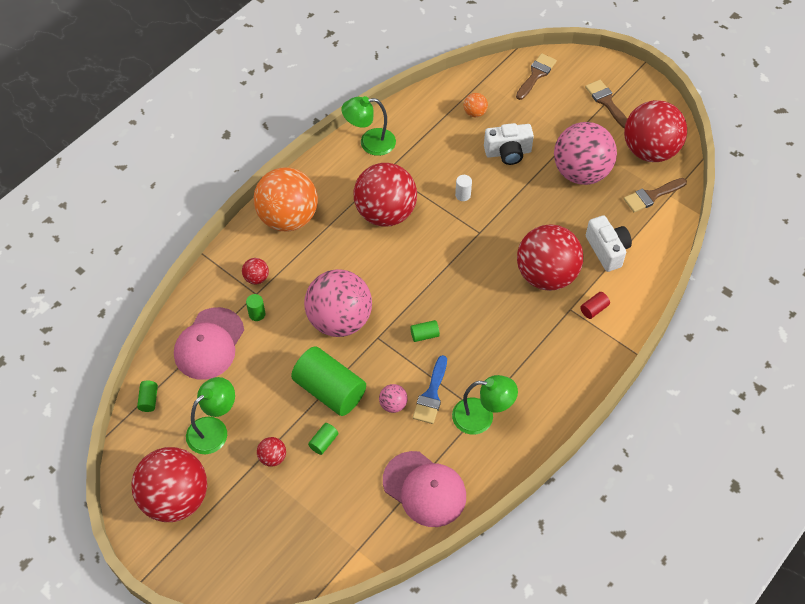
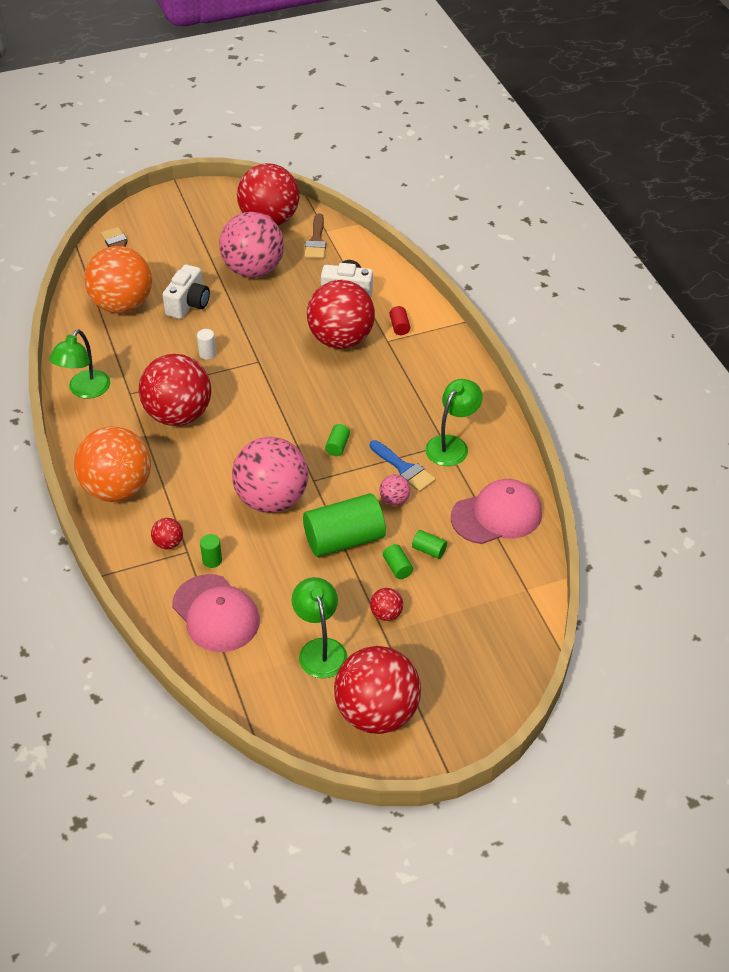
camera: 60 degrees left, 10 degrees down
(149, 400) = (243, 692): green cylinder -> green cylinder (429, 550)
(474, 113) = (122, 305): orange ball -> orange ball, size x2.44
(606, 102) = (194, 220): brown brush -> none

